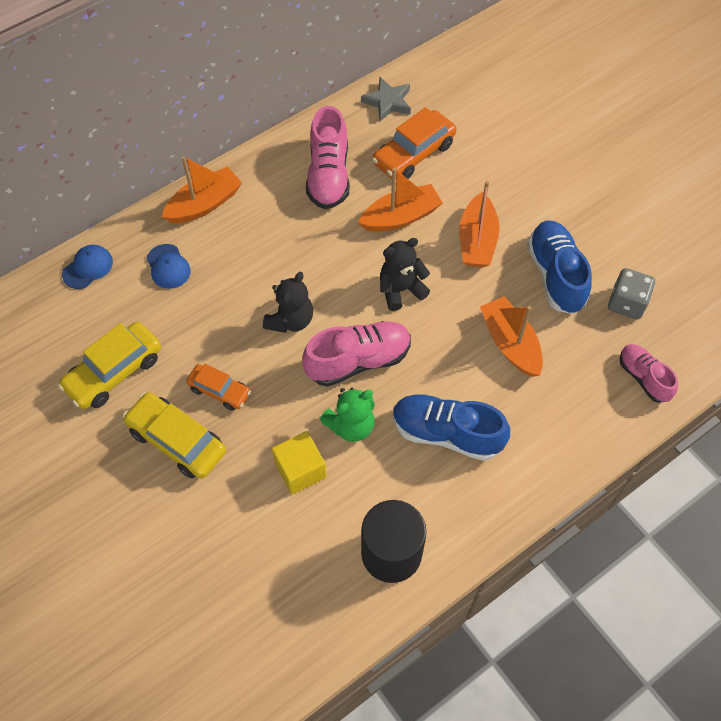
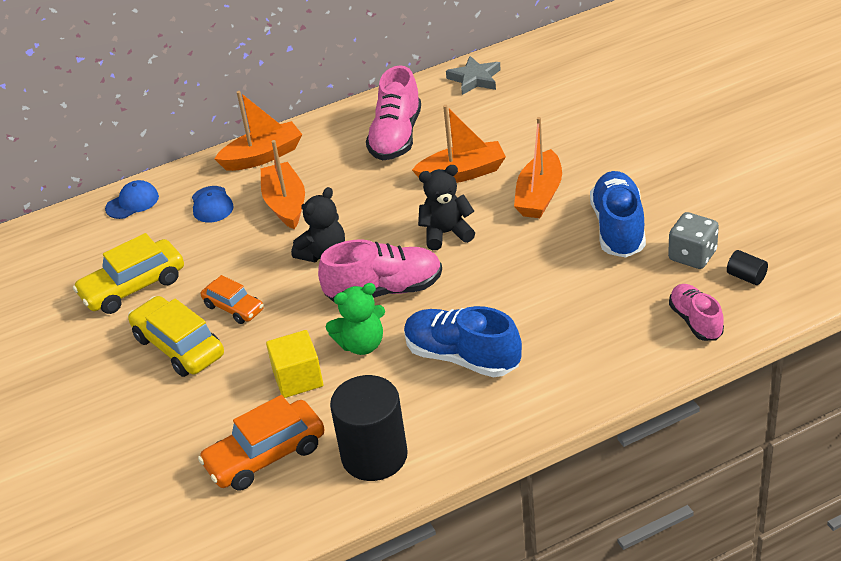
camera: 15 degrees right, 20 degrees down
(414, 154) = (490, 122): orange car -> orange car (265, 456)
(510, 343) = (552, 284): orange boat -> orange boat (285, 204)
(677, 324) = (746, 277): none -> black cylinder

